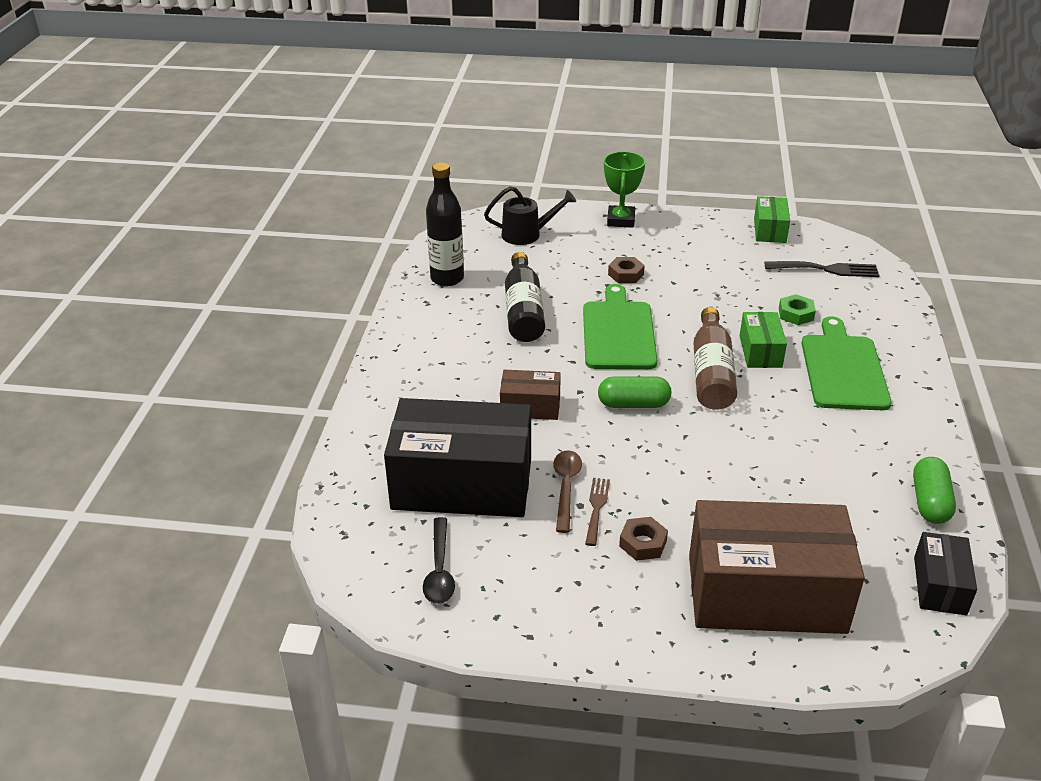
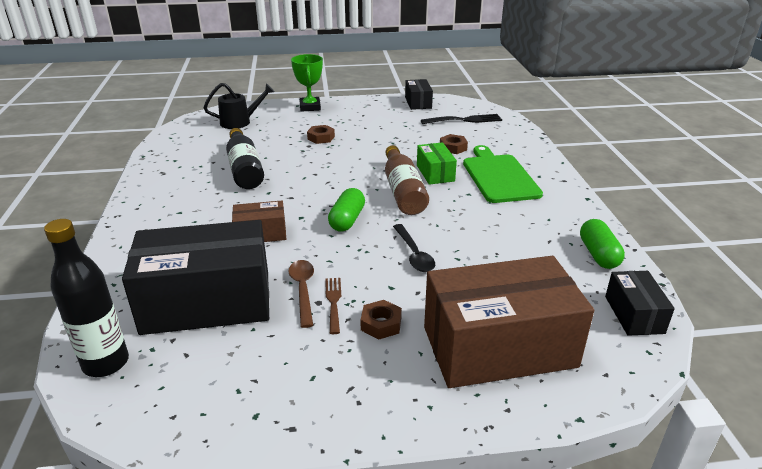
camera: 15 degrees left, 5 degrees down
(439, 570) = (192, 381): black spoon -> black spoon (414, 254)
(447, 279) = (178, 155): black bottle -> black bottle (106, 363)
(618, 332) = (324, 174): green cutting board -> none
(633, 404) = (347, 220): green capsule -> green capsule turned 60 degrees counterclockwise
(769, 230) = (418, 103): green box -> black box
(796, 314) = (453, 148): green nut -> brown nut

